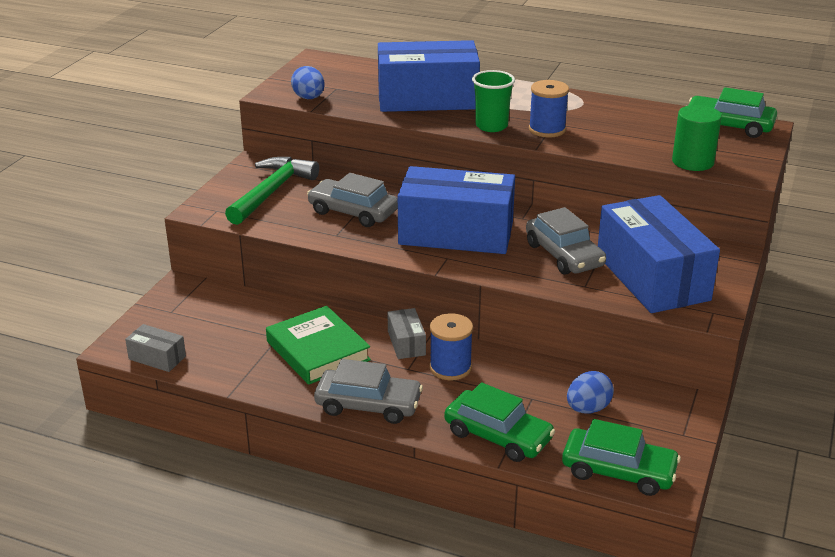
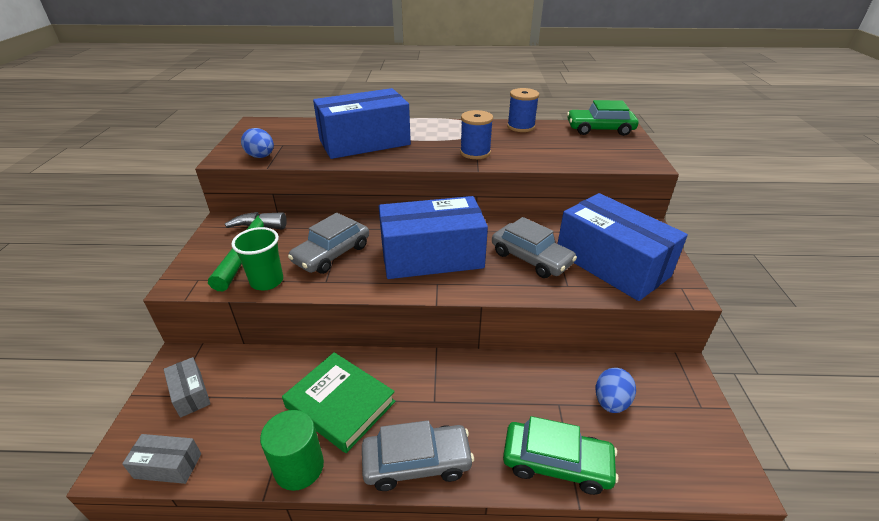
camera: 20 degrees left, 5 degrees up
(353, 212) = (331, 254): grey car -> grey car turned 60 degrees counterclockwise
(406, 343) = (419, 371): grey box -> grey box (190, 394)
(450, 368) = (471, 389): blue spool -> blue spool (521, 127)
(491, 126) = (430, 157): green cup -> green cup (267, 281)
(618, 471) = (684, 473): green car -> none
(692, 162) = (602, 160): green cylinder -> green cylinder (299, 467)

